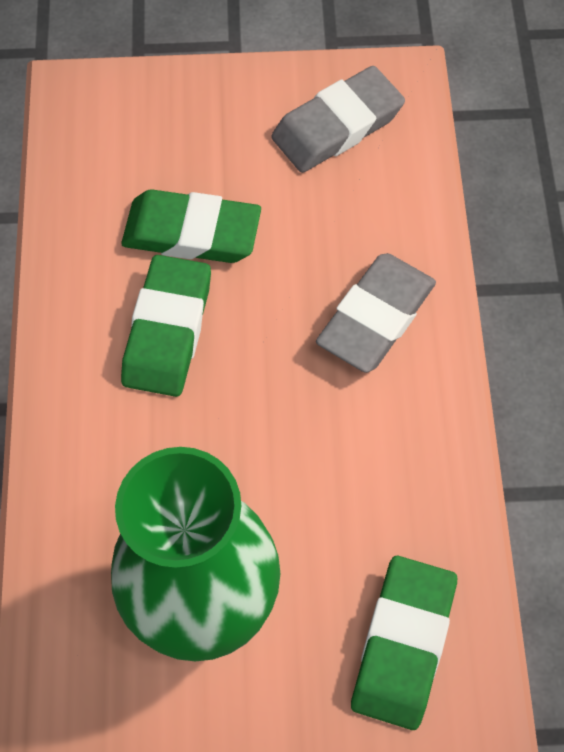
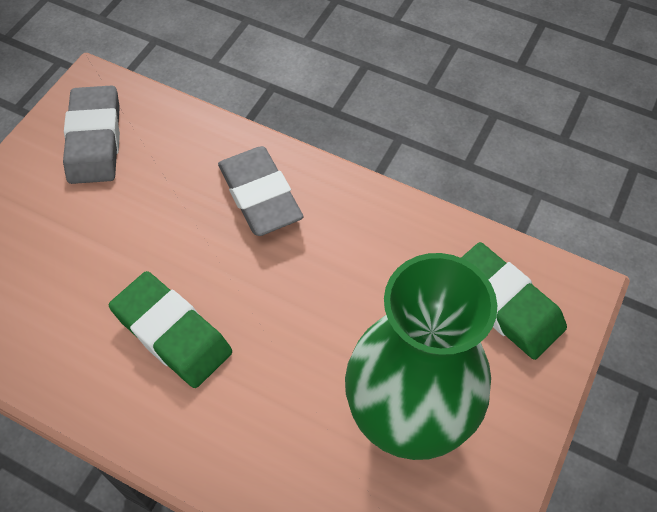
camera: 60 degrees left, 5 degrees down
(192, 232) = (103, 275): green eraser -> none

